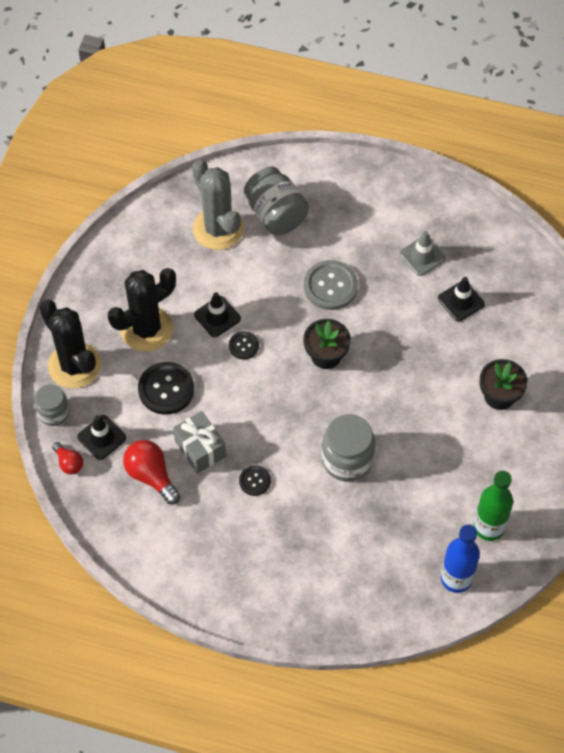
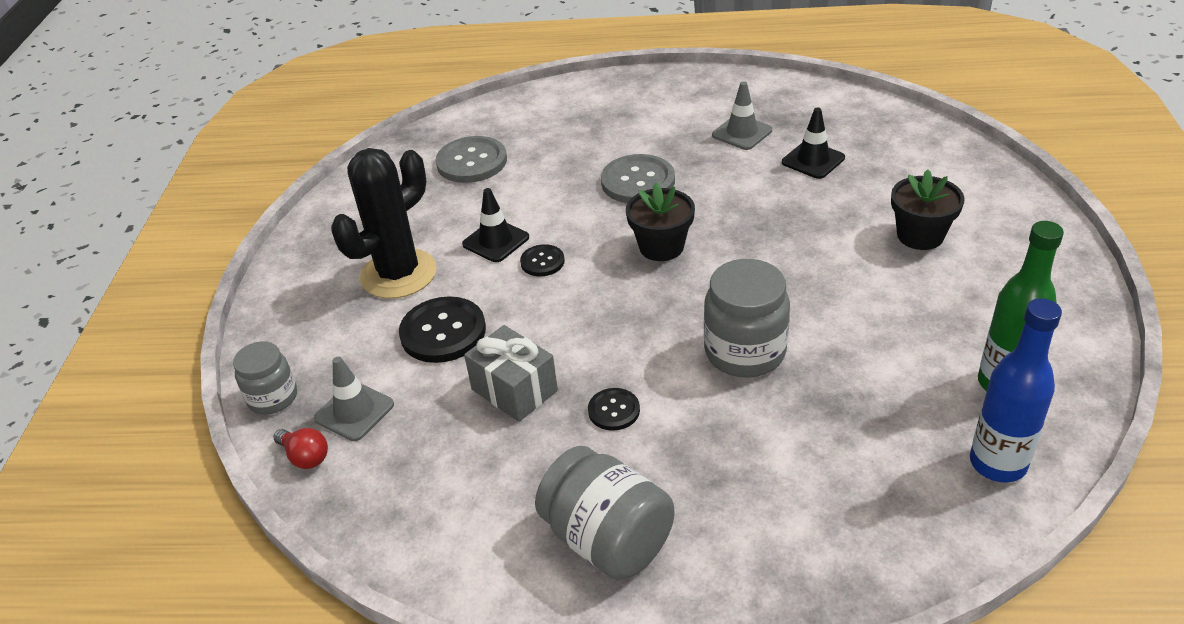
camera: 10 degrees left, 20 degrees down
(74, 365) = (298, 335): black cactus -> none
(101, 437) = (354, 411): black traffic cone -> grey traffic cone
(151, 475) = (445, 442): red light bulb -> none
(218, 229) = (472, 162): grey cactus -> grey button
(276, 214) = (541, 135): grey jar -> grey jar (607, 539)

